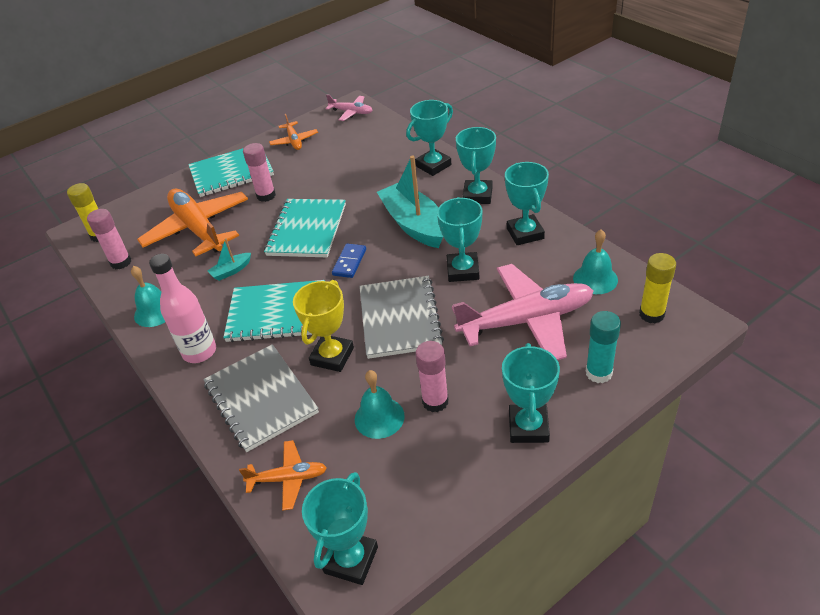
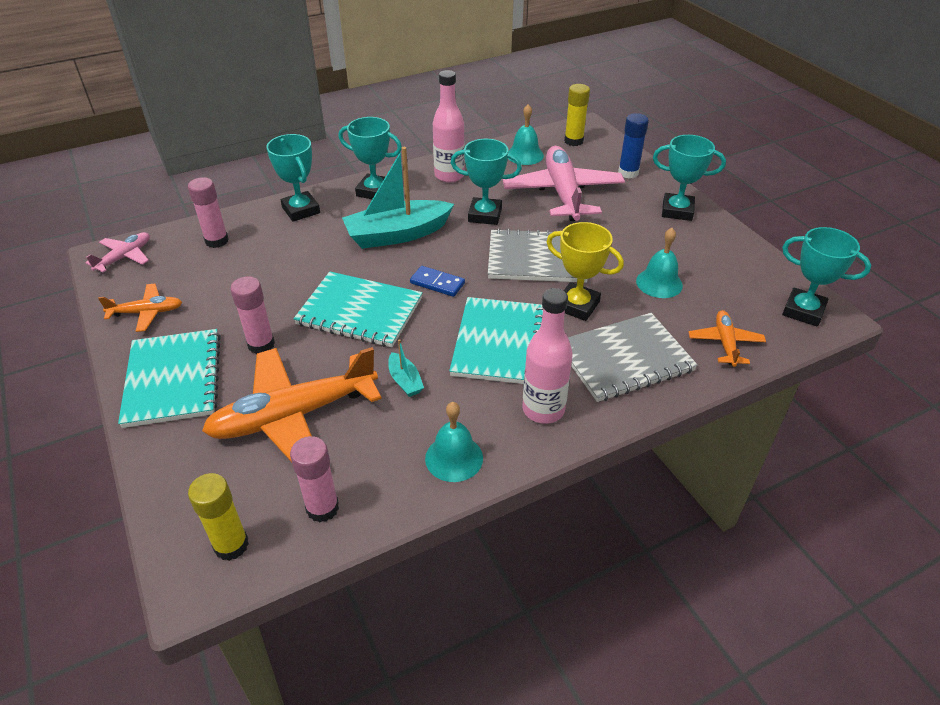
camera: 85 degrees left, 0 degrees up
(435, 401) = (645, 251): pink glue stick -> pink glue stick (217, 241)
(525, 233) = (449, 176): turquoise trophy -> pink bottle
(598, 373) = (628, 173): turquoise glue stick -> blue glue stick

